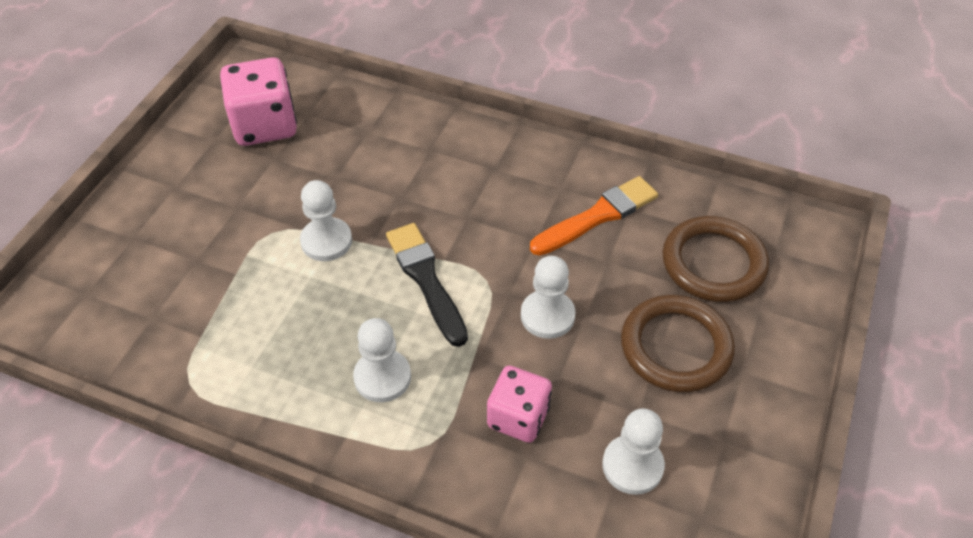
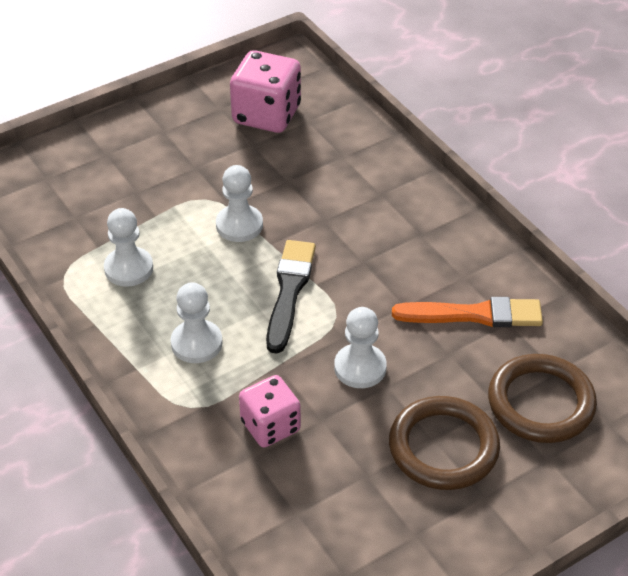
camera: 35 degrees right, 5 degrees down
(632, 466) = (325, 509): white pawn -> white pawn (129, 268)

